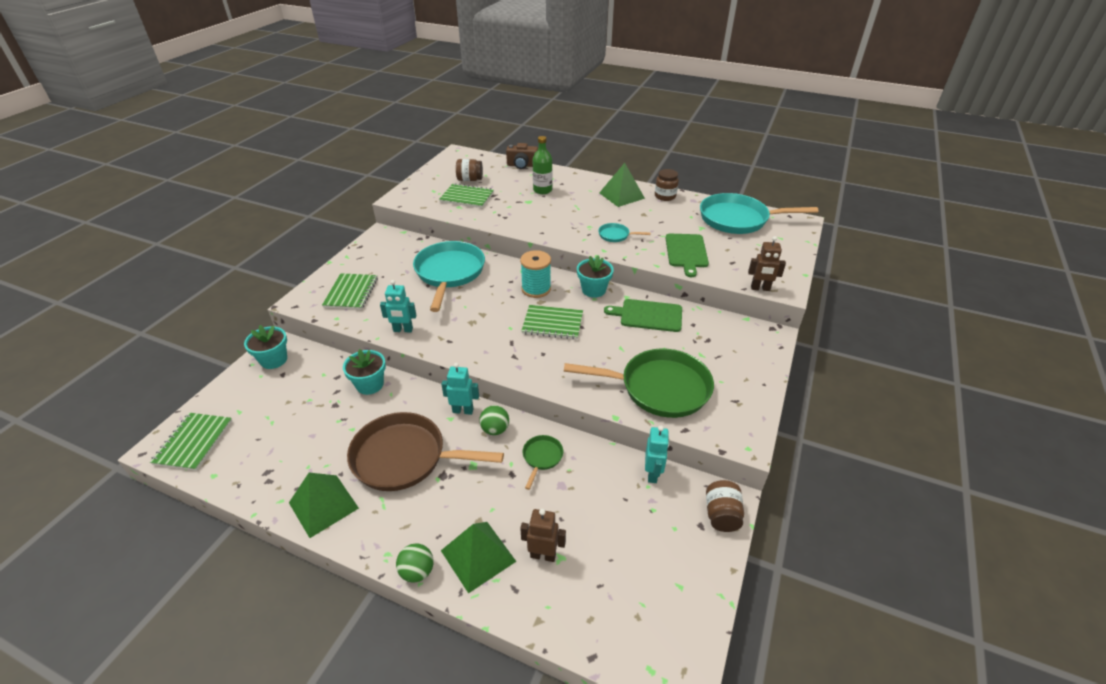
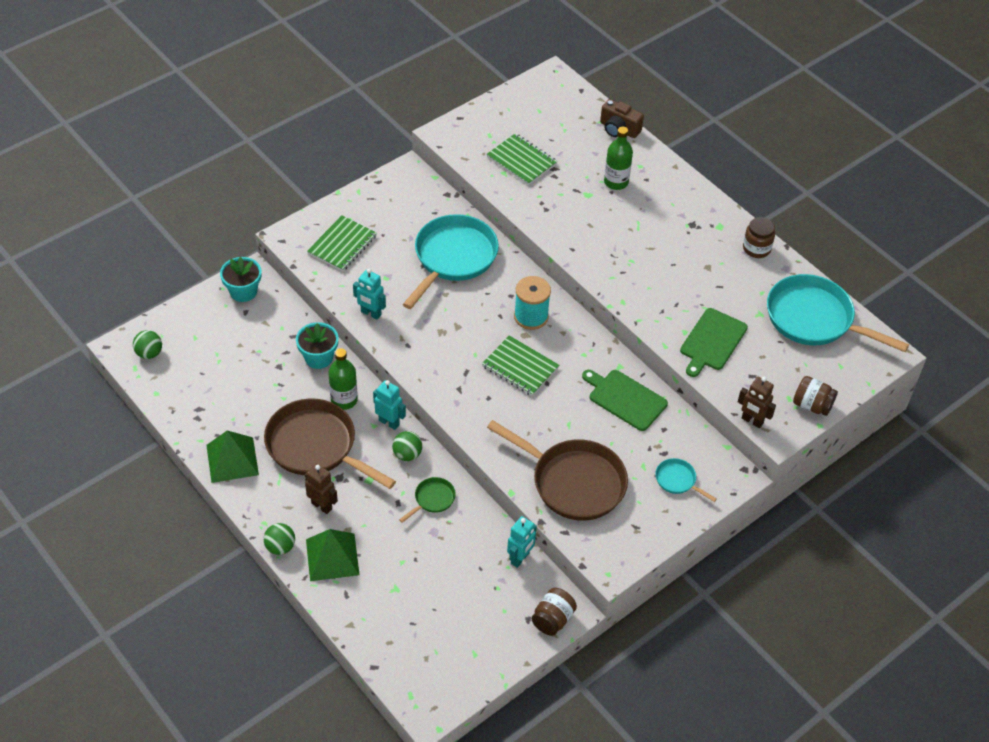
camera: 25 degrees right, 10 degrees up
(193, 442) = (149, 353): green notebook -> green ball
(411, 409) = (344, 400): none -> green bottle
(470, 179) = (541, 131): brown jar -> brown jar (812, 405)
(543, 555) = (383, 580): brown robot -> brown robot (322, 505)
(593, 290) = (591, 343): turquoise flower pot -> none
(616, 235) = (651, 286): turquoise pan -> turquoise pan (678, 480)
(621, 195) = (704, 227): green pyramid -> none
(658, 388) = (573, 482): green pan -> brown pan

